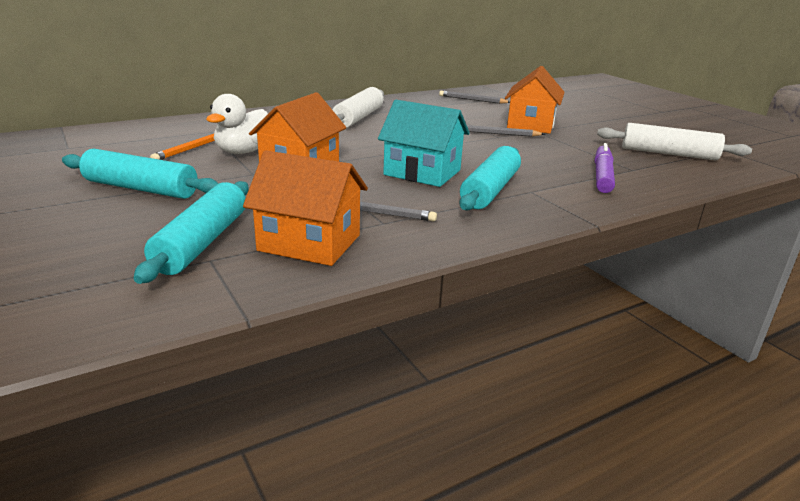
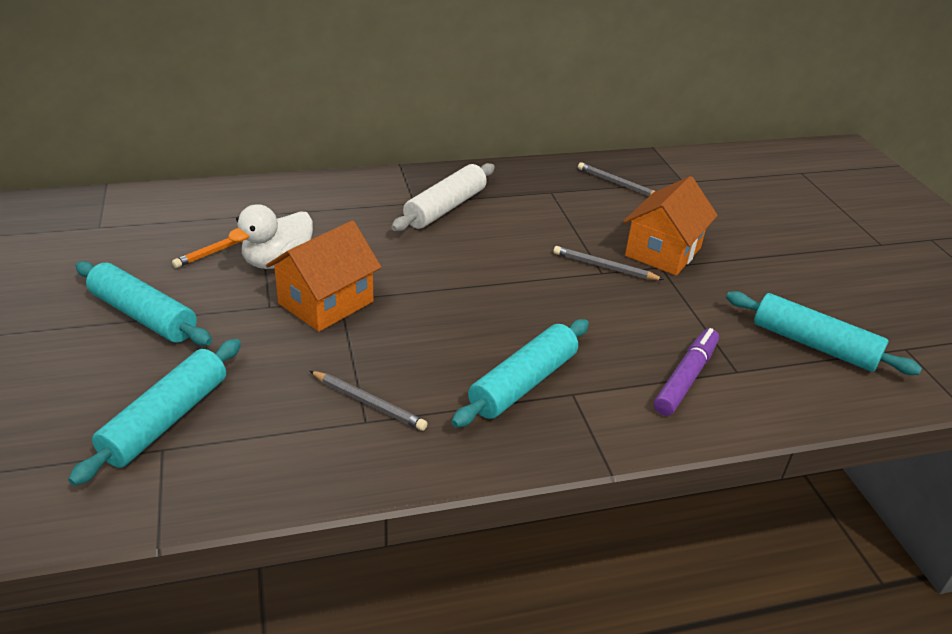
camera: 15 degrees right, 10 degrees up
(309, 243) = (271, 442): orange house -> none
(422, 172) = (461, 335): turquoise house -> none
(668, 153) = (813, 345): white rolling pin -> turquoise rolling pin

